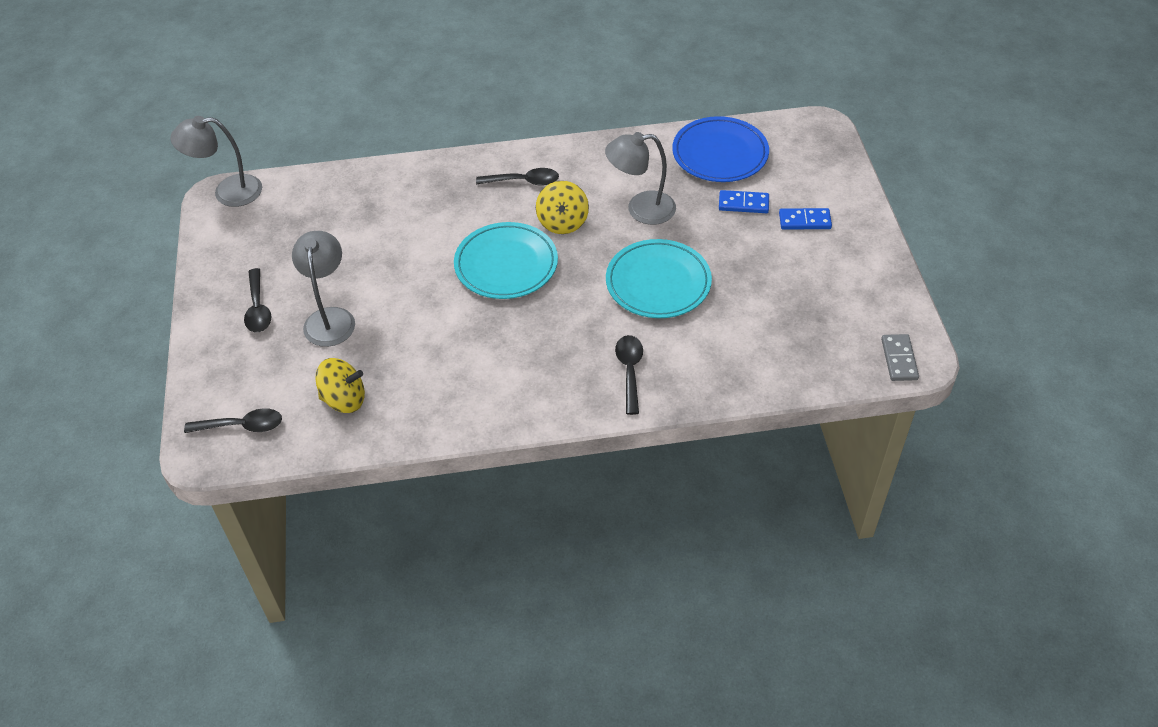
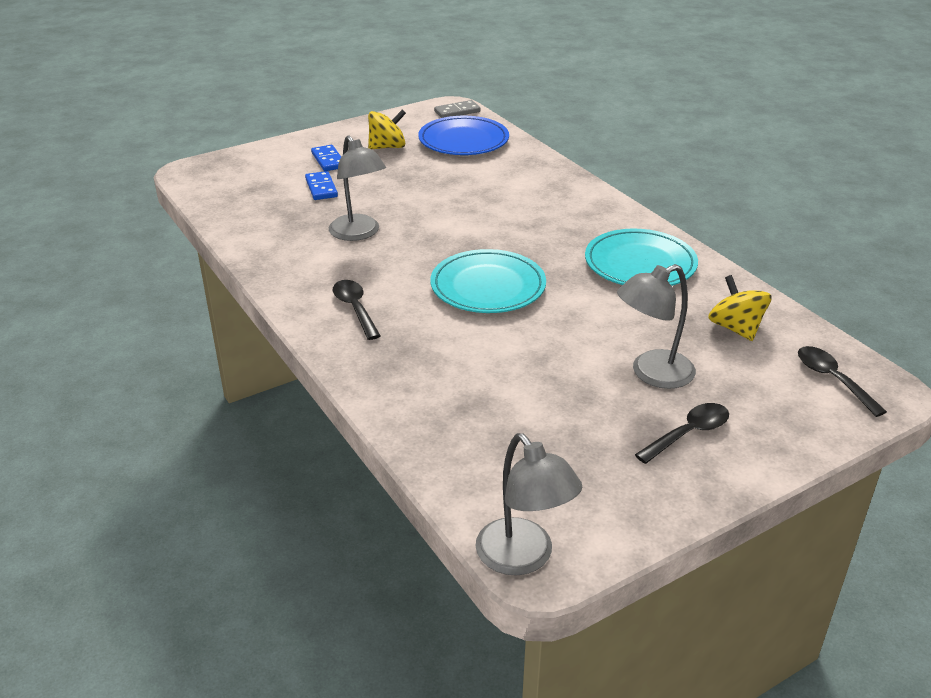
camera: 115 degrees left, 15 degrees down
(562, 222) = (404, 270): yellow spinning top -> yellow spinning top (387, 147)
(629, 371) = (561, 200): black spoon -> none
(658, 283) = (451, 207): turquoise plate -> turquoise plate (640, 264)
(720, 154) = (253, 210): blue plate -> blue plate (463, 141)

